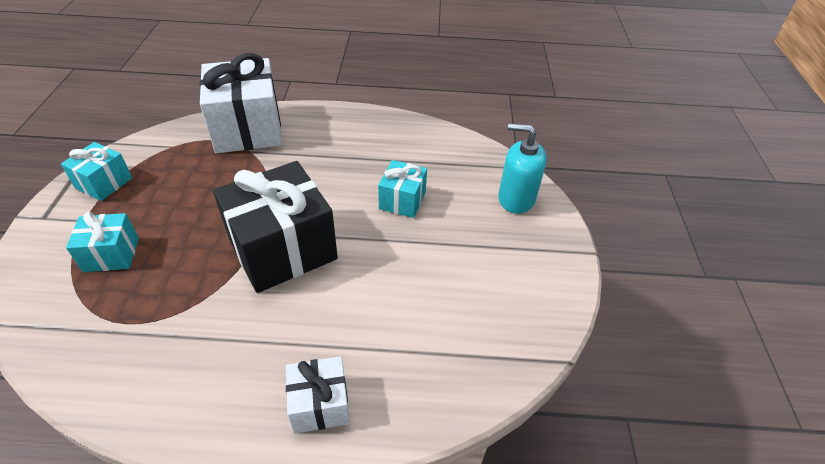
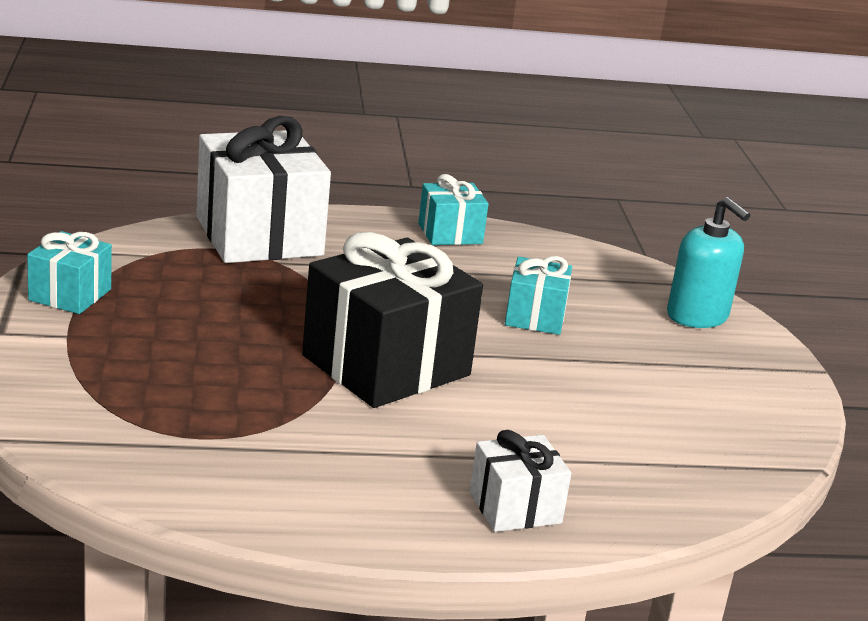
camera: 10 degrees left, 20 degrees down
(111, 254) = (134, 370): turquoise gift -> turquoise gift (450, 234)
(516, 198) = (697, 316): turquoise soap dispenser -> turquoise soap dispenser turned 135 degrees counterclockwise

